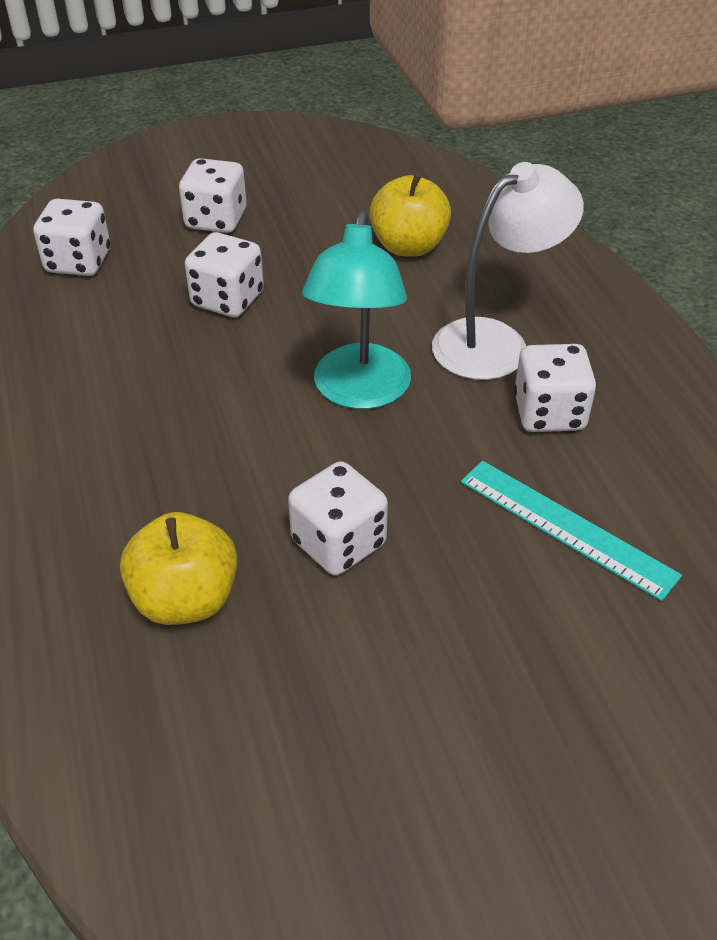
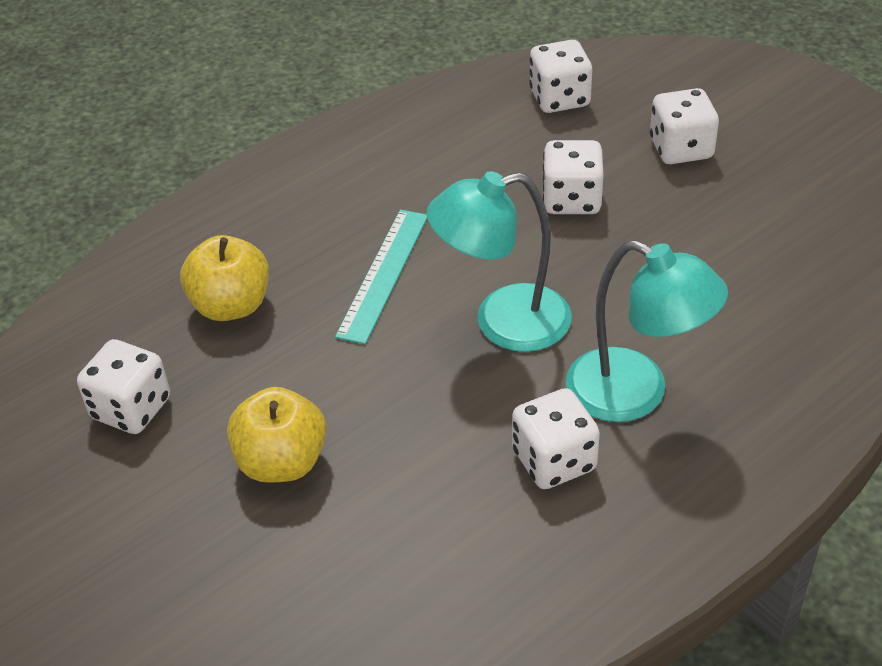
camera: 70 degrees right, 0 degrees up
(338, 543) = (322, 368): white dice -> white dice (131, 408)
(408, 246) = (742, 287): yellow apple -> yellow apple (282, 462)
(495, 341) = (635, 394): white lamp -> turquoise lamp
(566, 527) = (410, 509): turquoise ruler -> turquoise ruler (383, 274)

